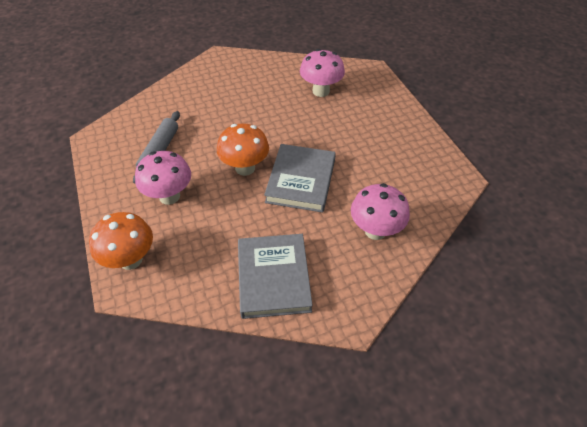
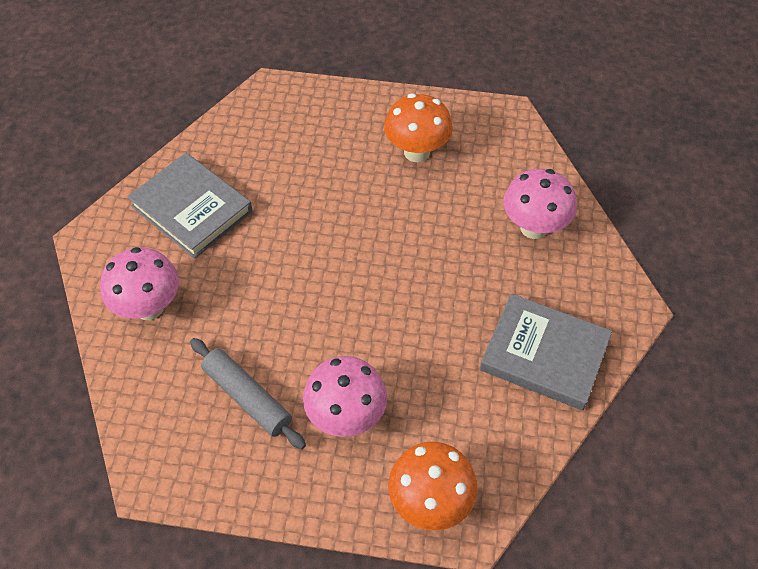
camera: 60 degrees left, 5 degrees up
(245, 168) = (353, 308): orange mushroom -> orange mushroom (416, 152)
(301, 181) = (415, 259): grey book -> grey book (192, 209)
(321, 91) = (269, 160): pink mushroom -> pink mushroom (149, 307)

